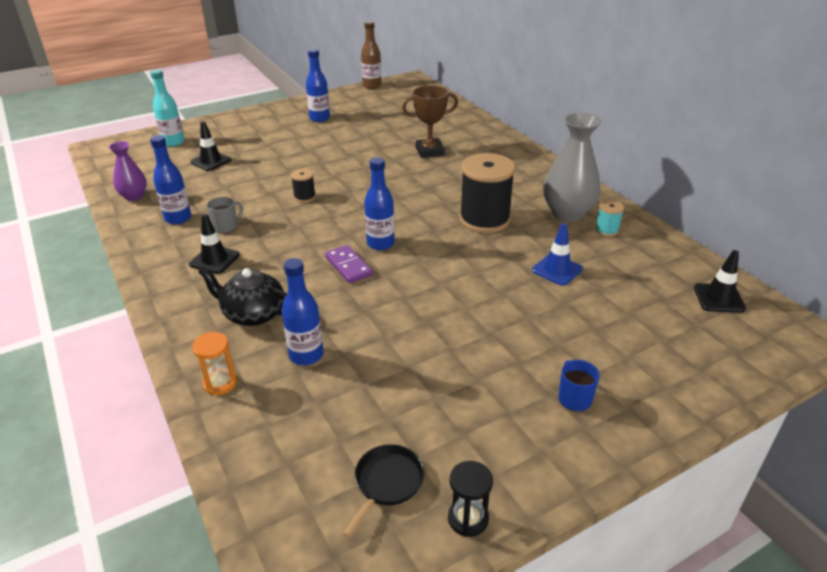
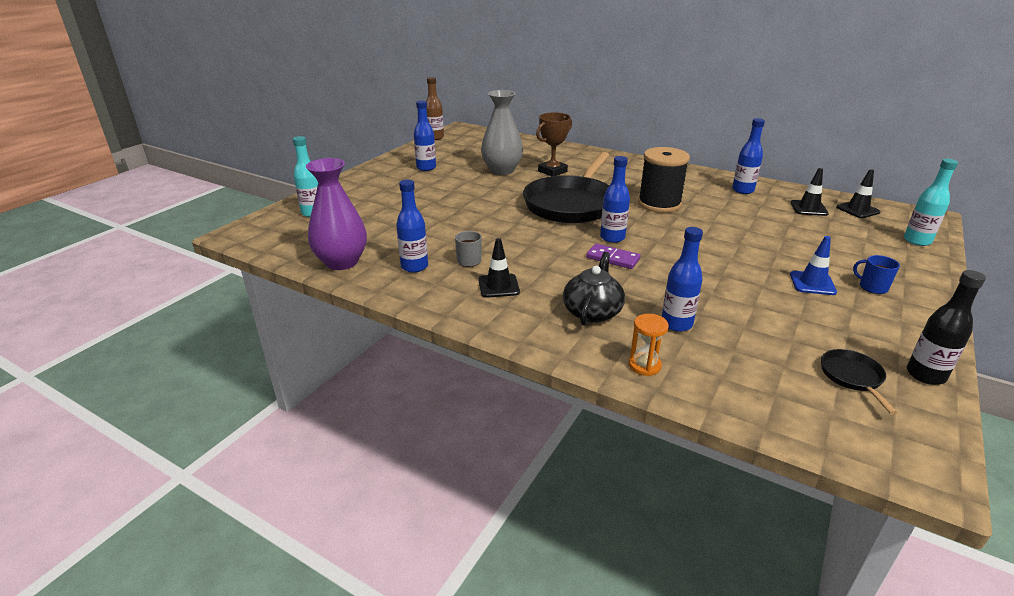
camera: 30 degrees left, 5 degrees down
(134, 196) = (342, 262): purple vase -> purple vase, size x1.71
(211, 161) = (375, 218): black traffic cone -> black traffic cone (808, 208)
(253, 314) = (592, 312): black teapot -> black teapot turned 120 degrees clockwise
(304, 197) = (503, 223): black spool -> none
(395, 194) = (571, 204): none -> black pan
(468, 518) = (925, 375): black hourglass -> black bottle
(557, 270) = (750, 220): blue traffic cone -> blue traffic cone (812, 283)
(567, 213) = (705, 187): grey vase -> grey vase (502, 170)
(606, 230) = (743, 190): turquoise spool -> blue bottle
(734, 365) = (917, 241): none -> turquoise bottle

